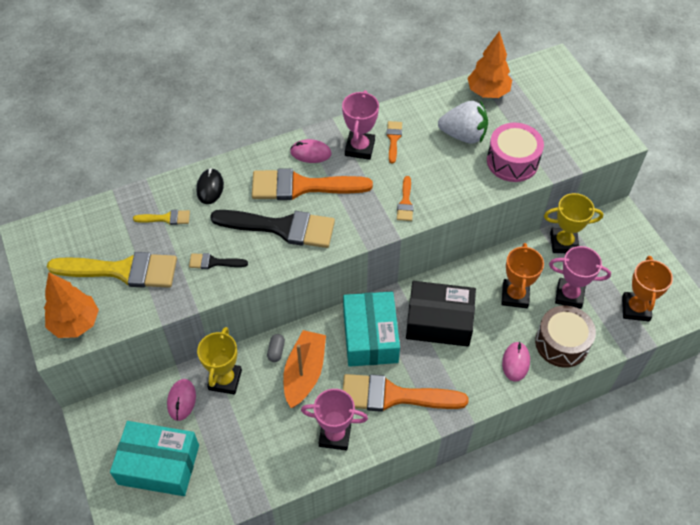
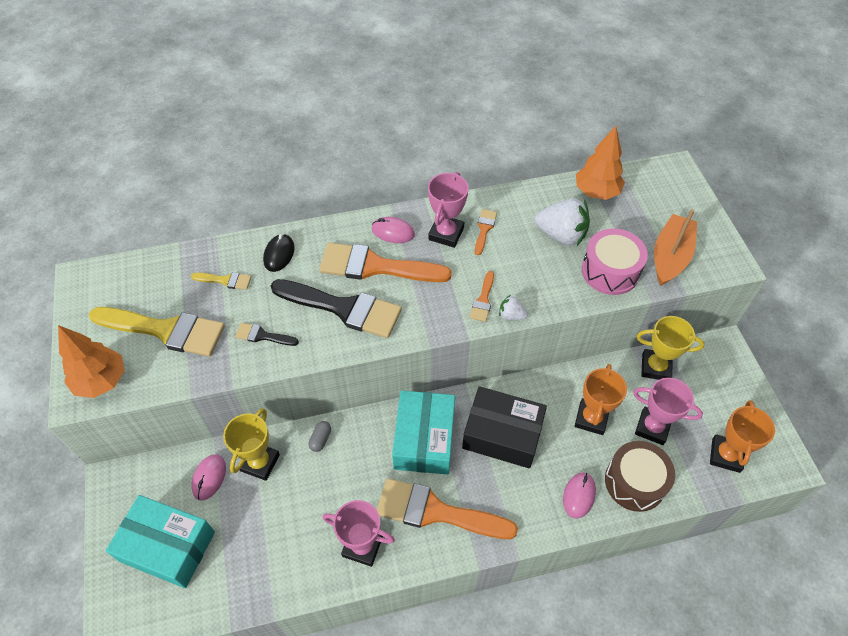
camera: 10 degrees right, 0 degrees up
(304, 373) = (345, 469): orange boat -> orange boat (670, 256)
(433, 212) = (511, 315): none -> white strawberry

